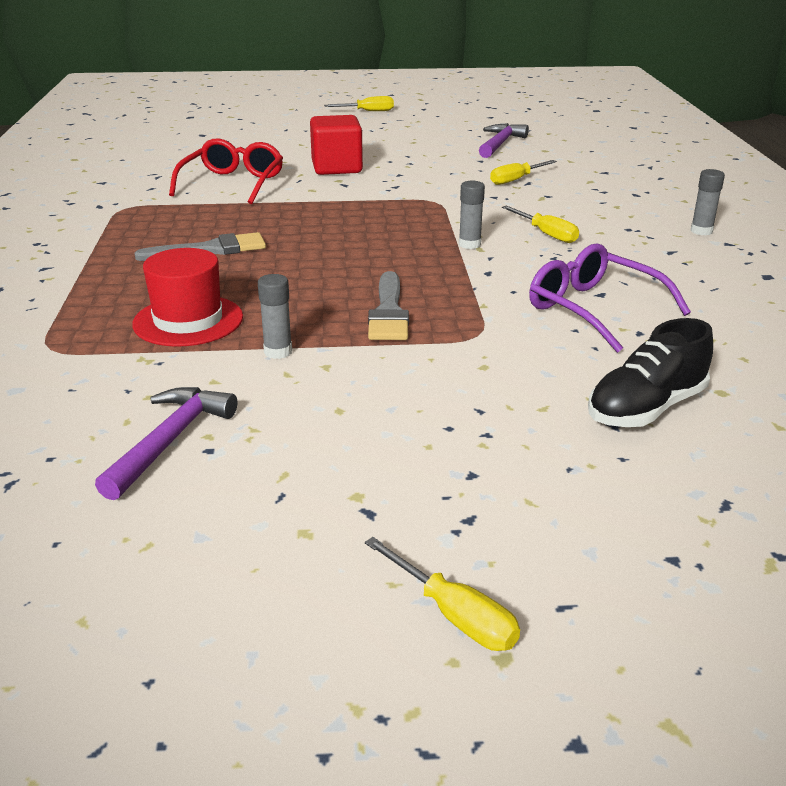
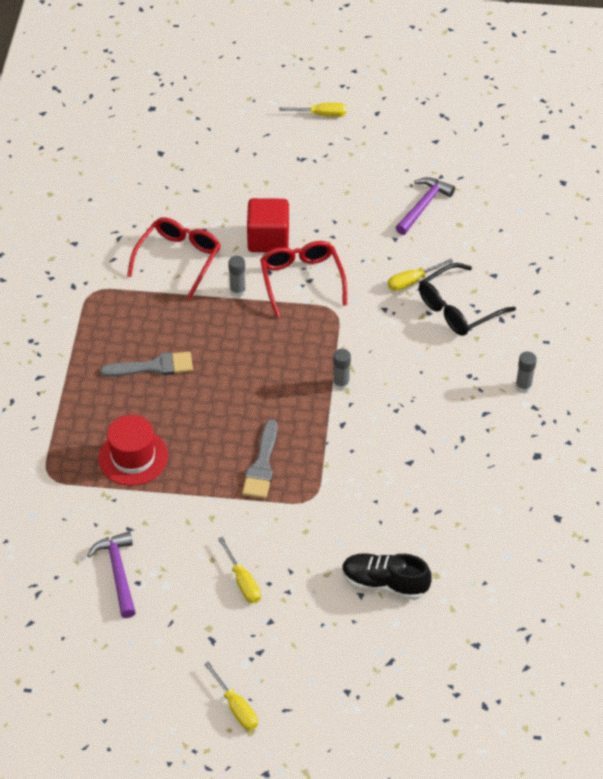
camera: 10 degrees right, 20 degrees up
(170, 440) = (118, 572): purple hammer -> purple hammer turned 45 degrees counterclockwise
(278, 352) = (185, 499): grey glue stick -> grey glue stick (237, 291)
(386, 186) = (301, 280): none -> red glasses
(546, 234) = (403, 376): yellow screwdriver -> yellow screwdriver (243, 581)
(580, 191) = (458, 309): none -> black glasses
(593, 309) = (397, 480): purple glasses -> none
(646, 408) = (384, 583): black shoe -> black shoe turned 45 degrees clockwise

